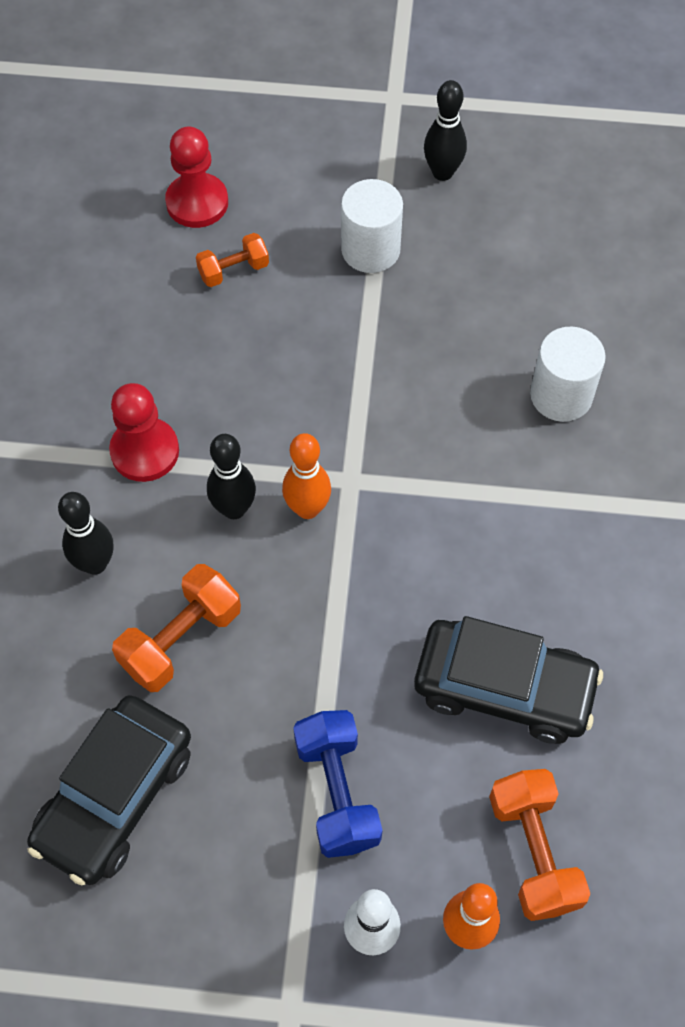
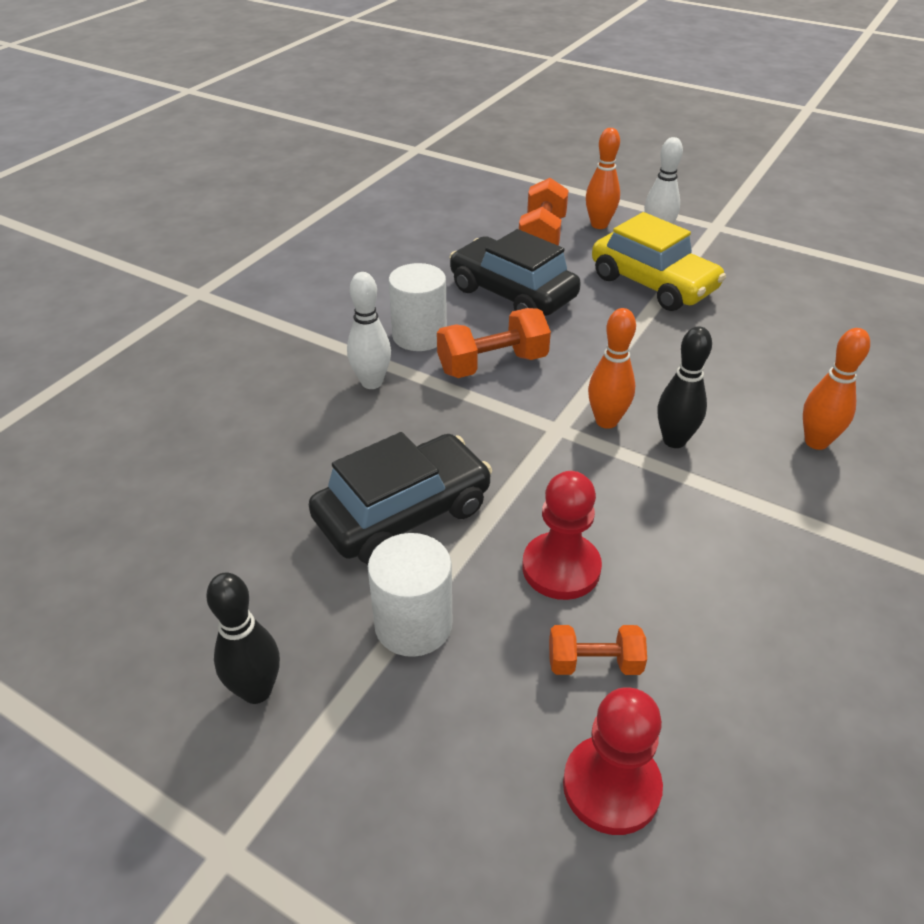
camera: 155 degrees left, 20 degrees down
(95, 563) = (816, 442): black bowling pin -> orange bowling pin
(115, 797) = (813, 319): black car -> black car (403, 513)
(145, 451) = (752, 510): red pawn -> red pawn (561, 568)
(181, 639) = (746, 377): orange dumbbell -> orange dumbbell (492, 364)
(337, 792) = (653, 283): blue dumbbell -> yellow car
(561, 395) = (329, 426): white cylinder -> white cylinder (419, 336)
(563, 466) = (372, 382): none -> white bowling pin

